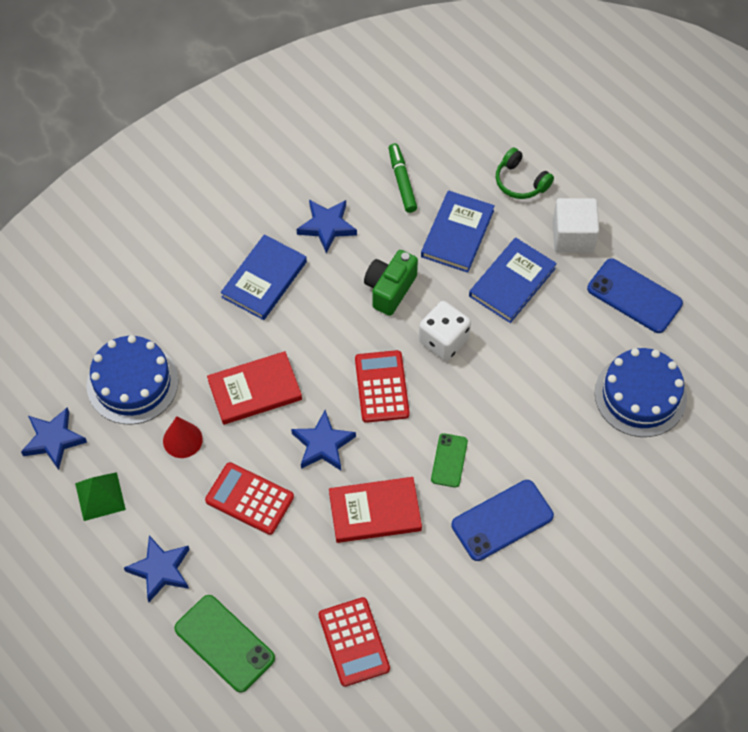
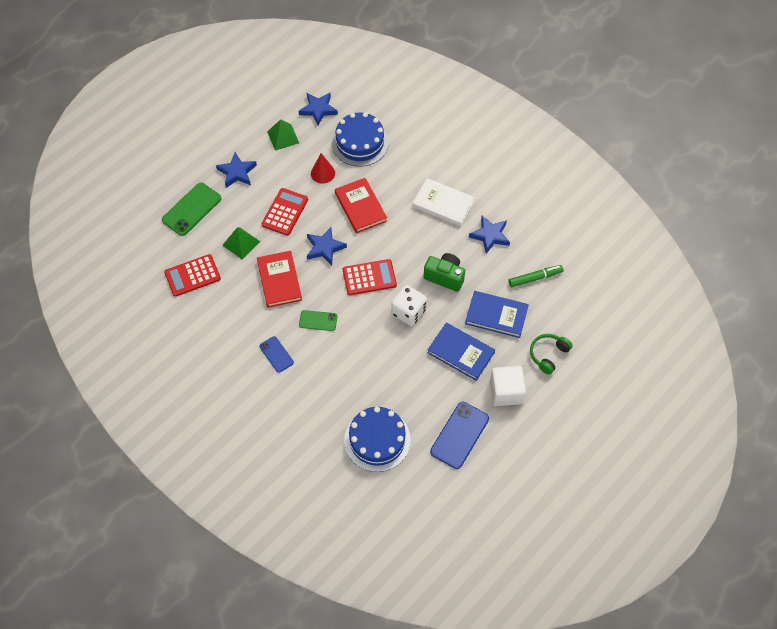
camera: 85 degrees right, 0 degrees up
(264, 279) = (443, 204): blue book -> white book
(300, 566) = (241, 243): none -> green pyramid
(502, 520) = (276, 354): blue phone -> blue phone, size x0.59

